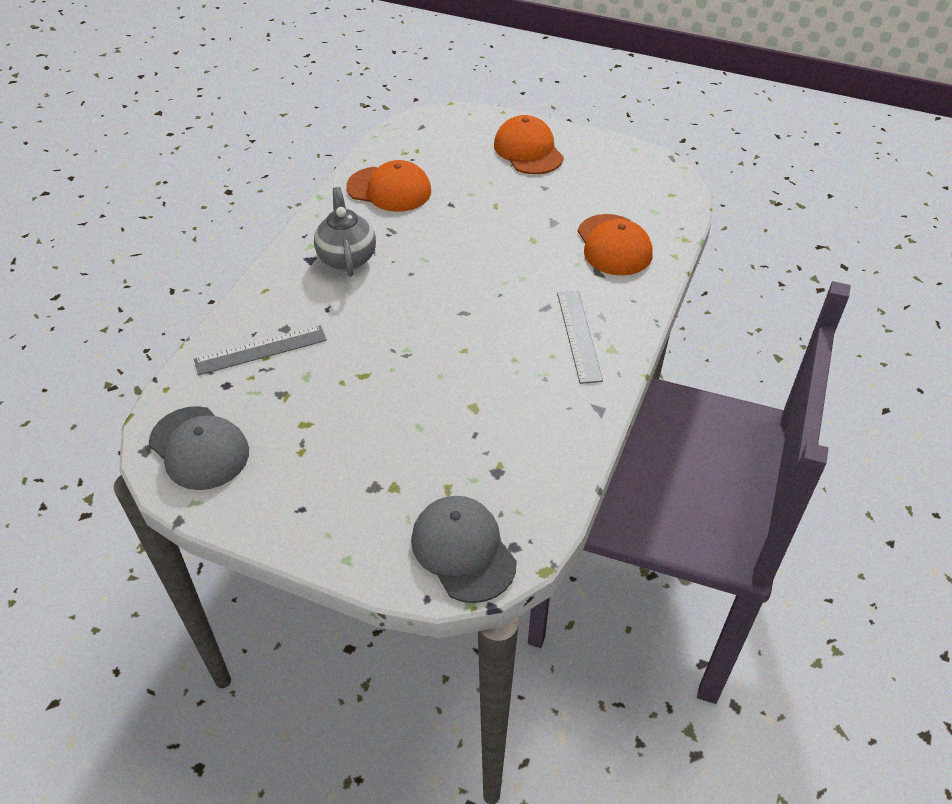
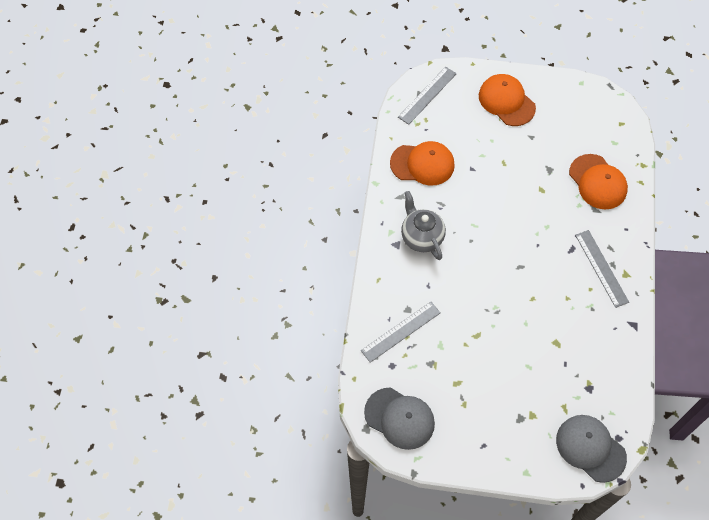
camera: 15 degrees left, 15 degrees up
(431, 130) = (427, 95): none -> grey ruler

